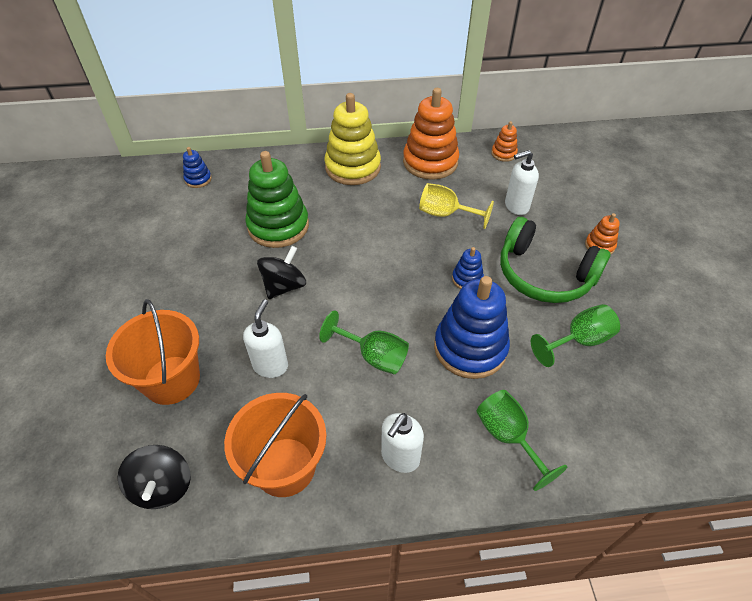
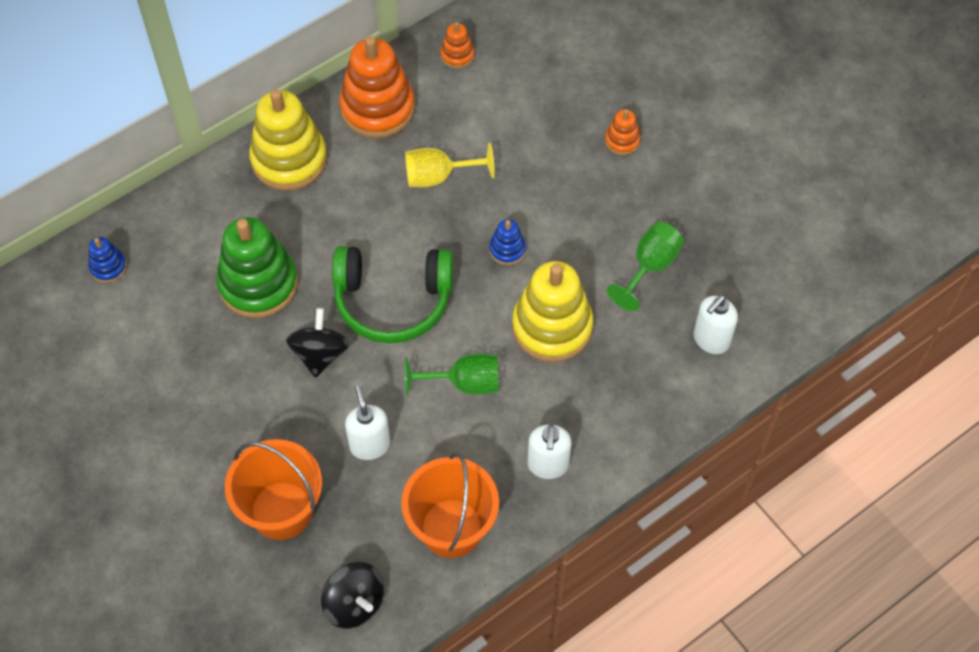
camera: 30 degrees left, 10 degrees up
(470, 348) = (552, 327): blue stacking toy -> yellow stacking toy
(508, 436) = (631, 397): green goblet -> none
(516, 206) = (510, 128): white soap dispenser -> white soap dispenser (711, 340)
(544, 274) = (582, 205): green headphones -> green headphones (393, 300)

